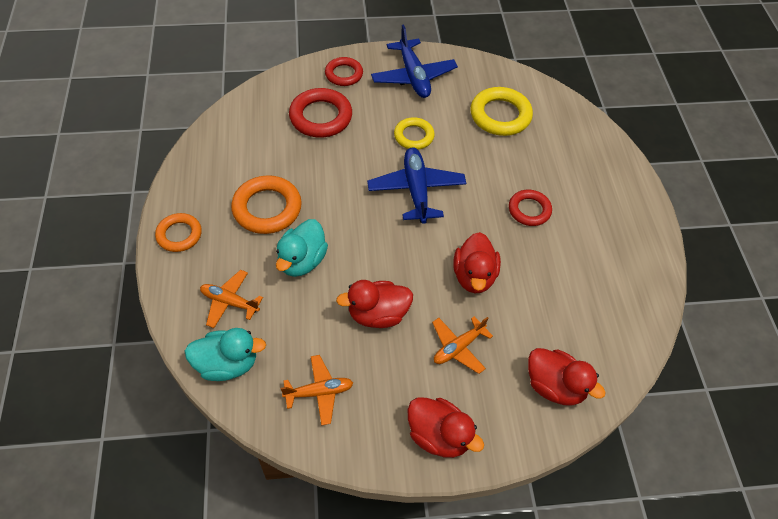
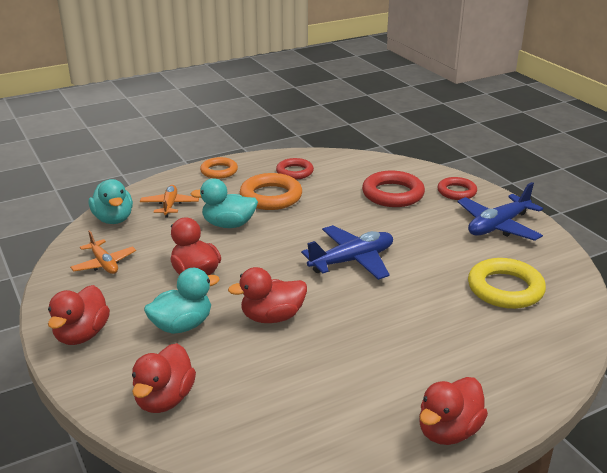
camera: 70 degrees right, 25 degrees down
(414, 136) = (419, 244): yellow ring -> none
(458, 347) = (182, 325): orange plane -> turquoise duck
(529, 210) = (387, 336): red ring -> red ring (294, 172)
(641, 220) = (448, 431): none -> red duck

